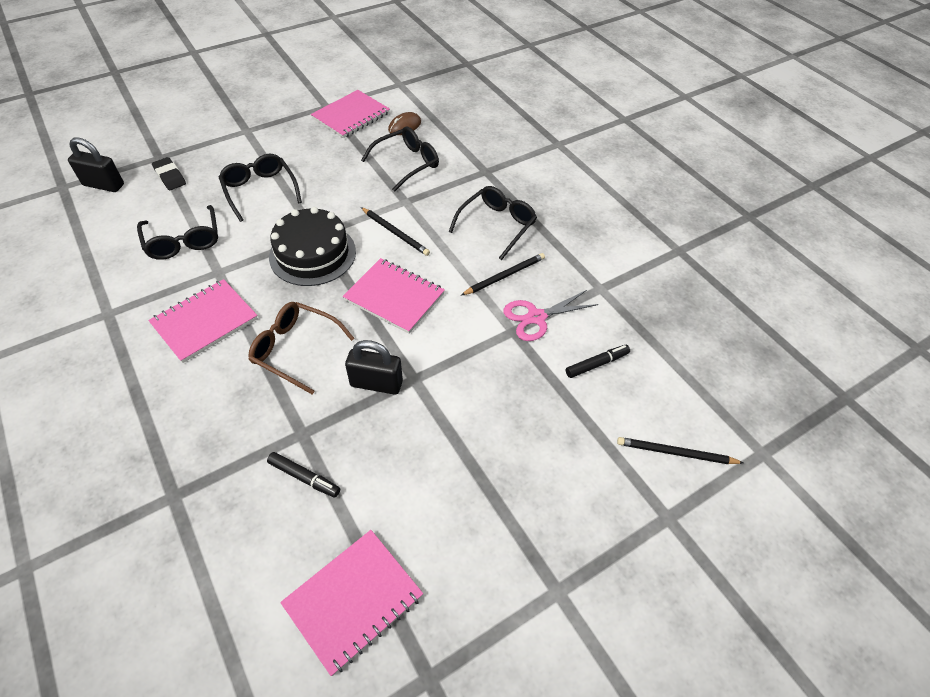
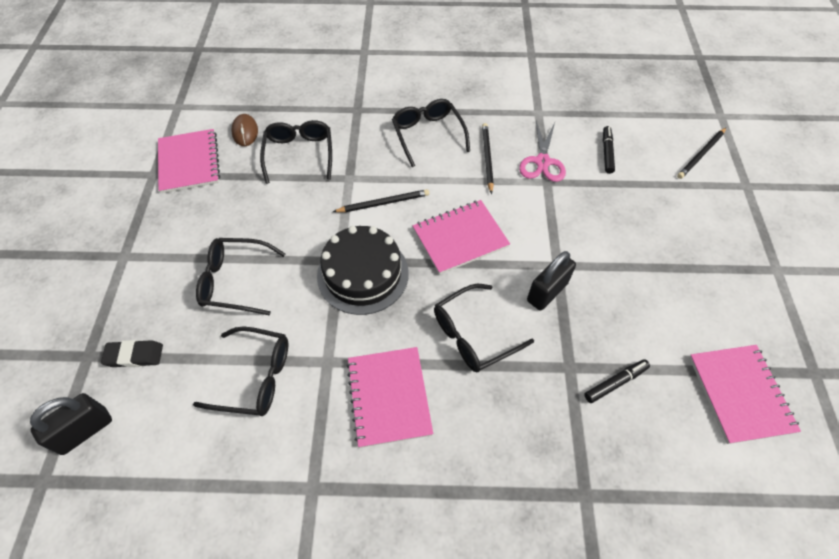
camera: 55 degrees left, 5 degrees up
(295, 349) = (473, 335): brown glasses -> black glasses

